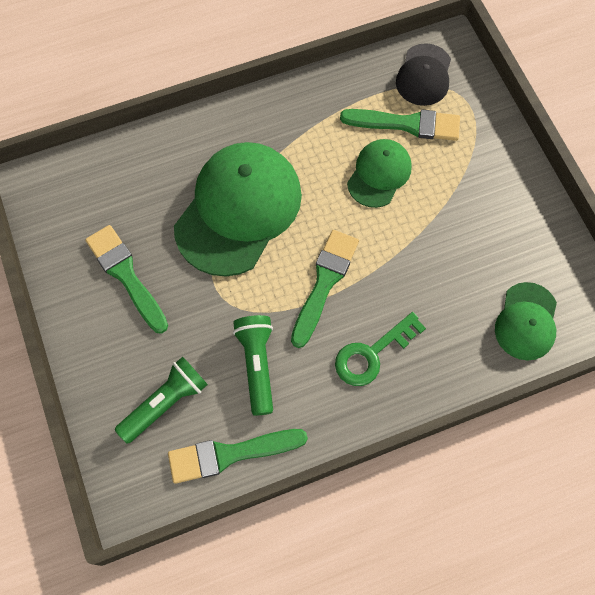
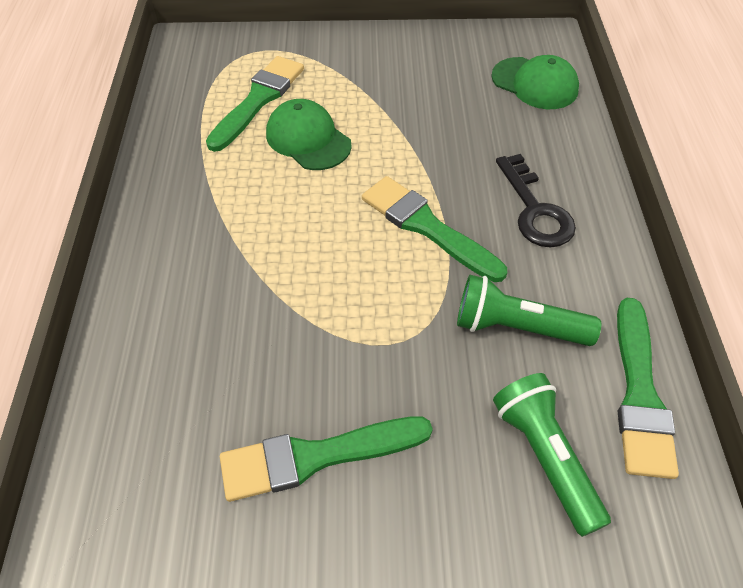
camera: 70 degrees left, 15 degrees down
(238, 210) = (281, 285): green cap -> none
(372, 354) = (535, 210): green key -> black key
(424, 75) = (206, 70): black cap -> none

